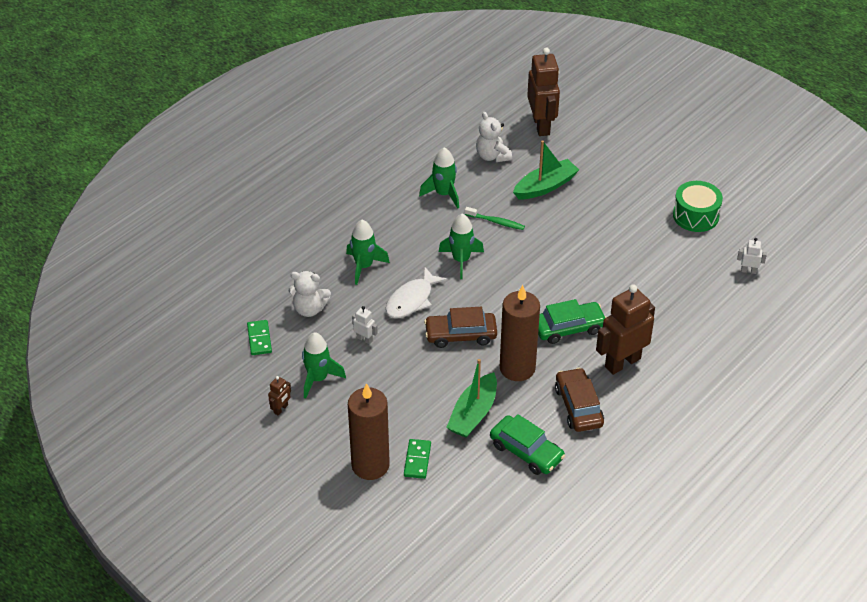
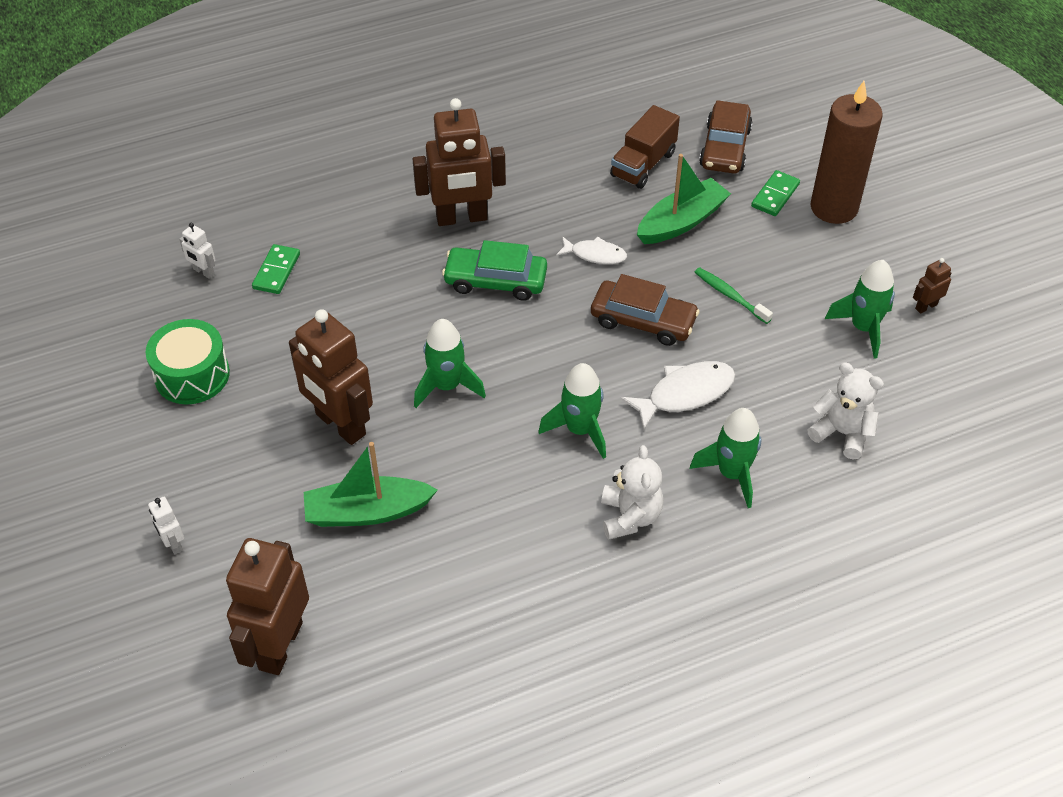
camera: 155 degrees left, 5 degrees up
(259, 339) = (930, 412): green domino -> green domino (276, 271)
(364, 339) = (778, 360): white robot -> white robot (173, 543)
(443, 194) = (539, 562): green rocket -> green rocket (447, 386)
(492, 156) = (410, 610): white teddy bear -> white teddy bear (630, 516)
(496, 222) = (487, 476): green toothbrush -> green toothbrush (730, 295)
(517, 368) = (595, 255): brown candle -> white fish
(526, 451) = (643, 164): green car -> brown truck
(578, 406) = (551, 189): brown car -> brown car (725, 148)
(593, 219) = (340, 425): none -> brown robot

